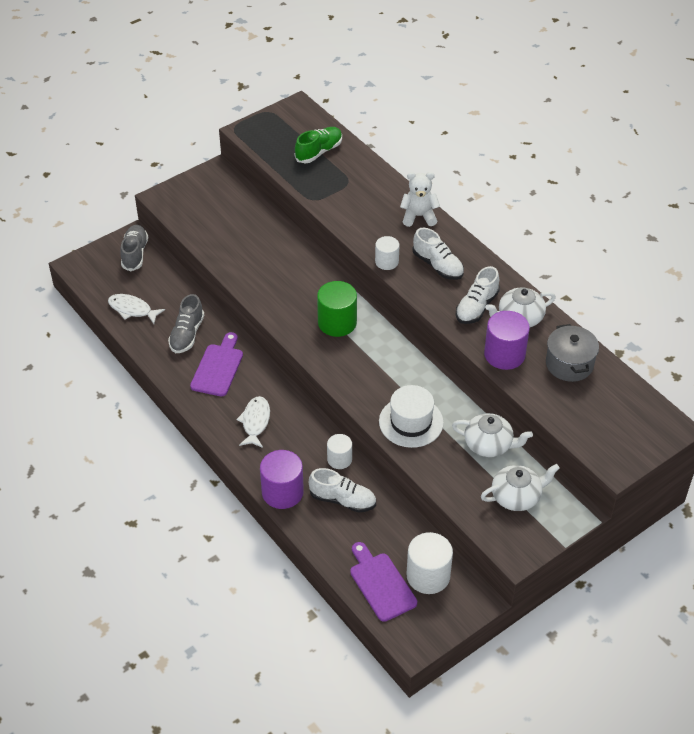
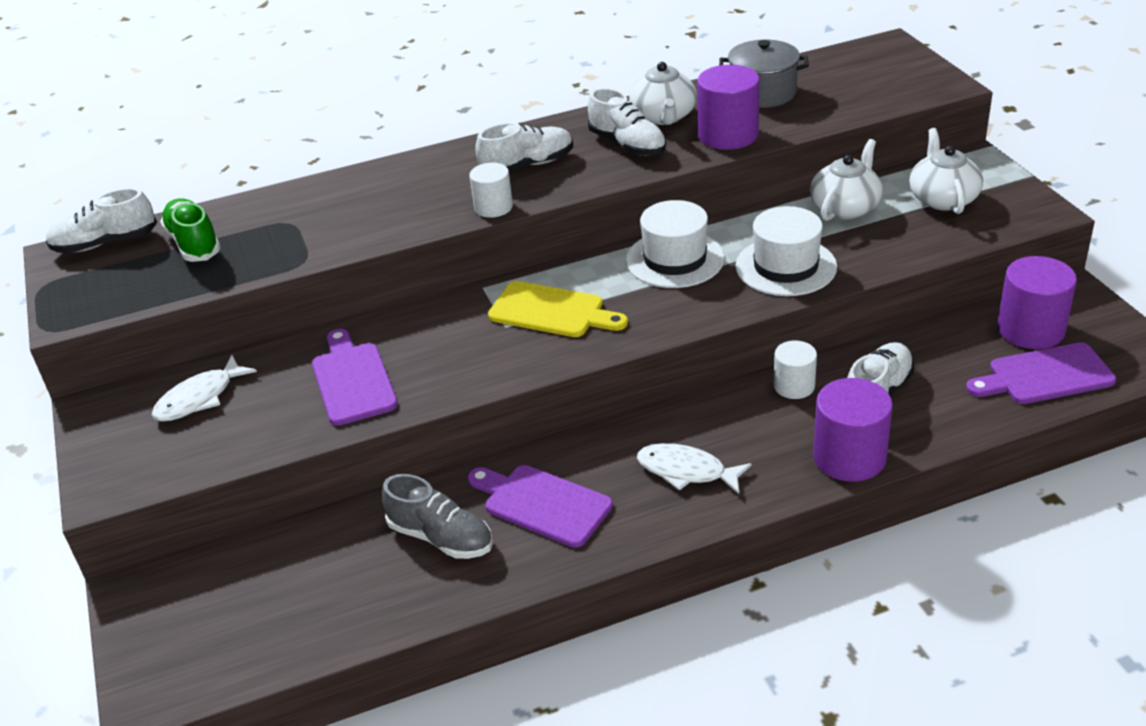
camera: 70 degrees left, 10 degrees down
(132, 309) = (332, 613): white fish -> white fish (199, 398)
(135, 254) = (180, 593): grey shoe -> none
(258, 257) = (352, 380): none -> purple cutting board
(310, 119) = (105, 243): none -> white shoe
(337, 322) = (552, 311): green cylinder -> yellow cutting board
(404, 367) = (675, 259): none -> white hat
(419, 216) = (414, 169): white teddy bear -> none
(428, 575) = (1030, 329): white cylinder -> purple cylinder

